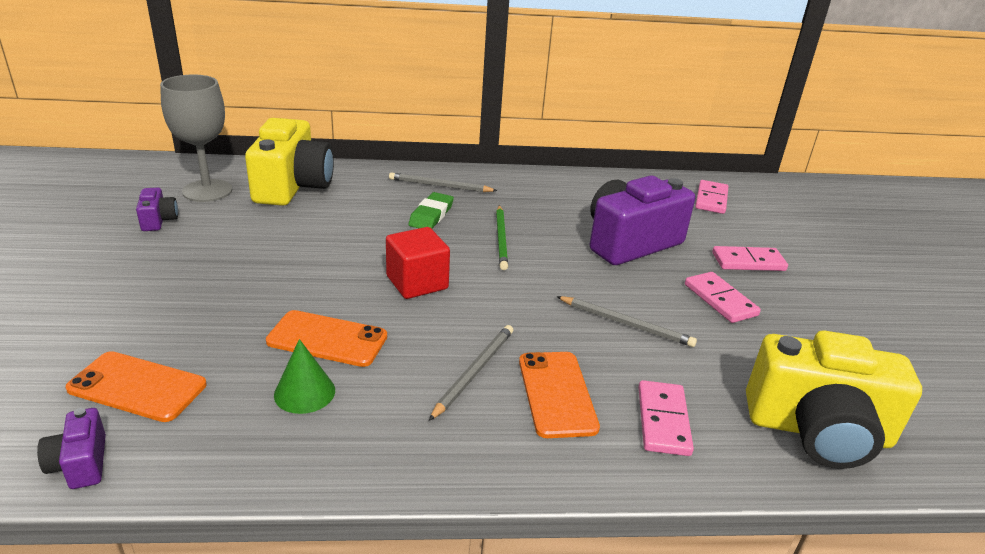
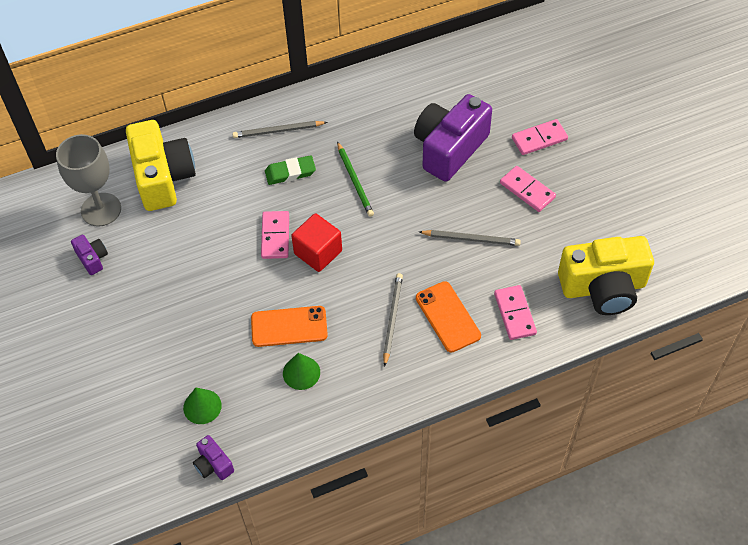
camera: 15 degrees left, 25 degrees up
(137, 387) = (202, 406): orange phone -> green cone
(431, 215) = (290, 172): green eraser -> green eraser turned 75 degrees clockwise
(711, 199) = (497, 65): pink domino -> pink domino (275, 236)

